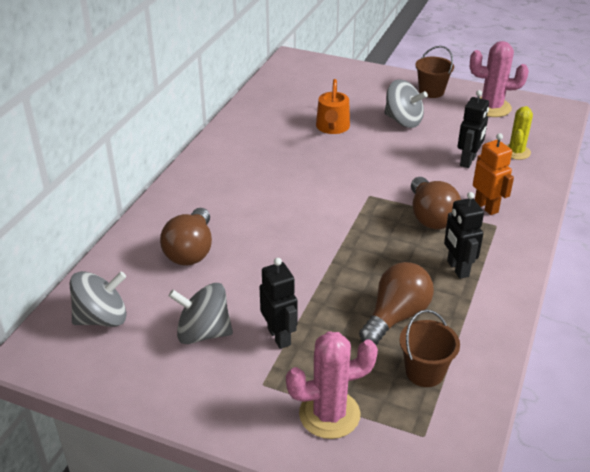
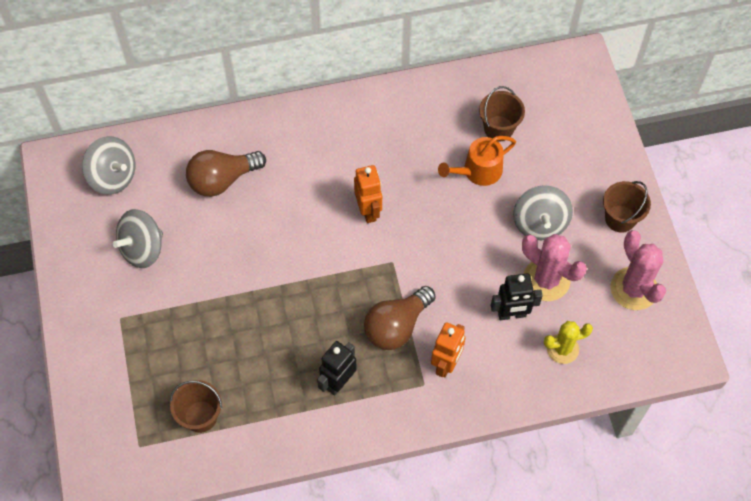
camera: 55 degrees right, 25 degrees up
(203, 332) = (142, 249): grey spinning top -> grey spinning top turned 105 degrees counterclockwise
(279, 336) = (172, 300): black robot -> none
(307, 106) = (498, 128): none -> brown bucket
(311, 187) = (368, 211): none -> orange robot
(329, 414) = (119, 376): pink cactus -> pink cactus (546, 280)
(396, 316) = (248, 366): brown light bulb -> none

